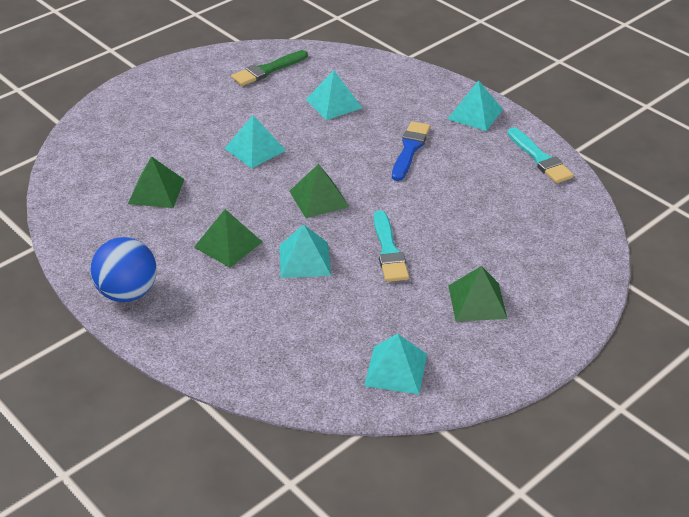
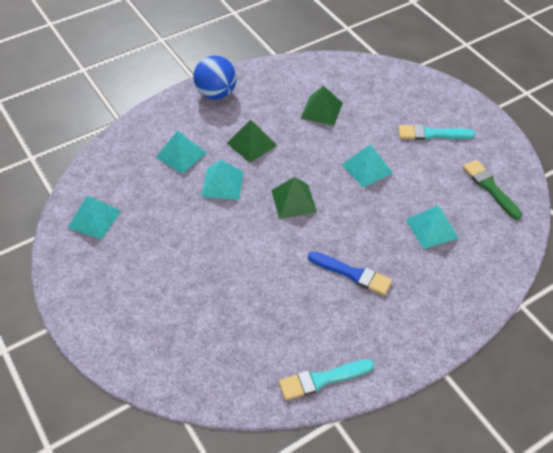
camera: 100 degrees right, 10 degrees up
(389, 251) = (218, 235): turquoise brush -> turquoise brush (431, 134)
(475, 114) = (405, 340): turquoise pyramid -> turquoise pyramid (181, 155)
(477, 302) = (143, 281): green pyramid -> none

